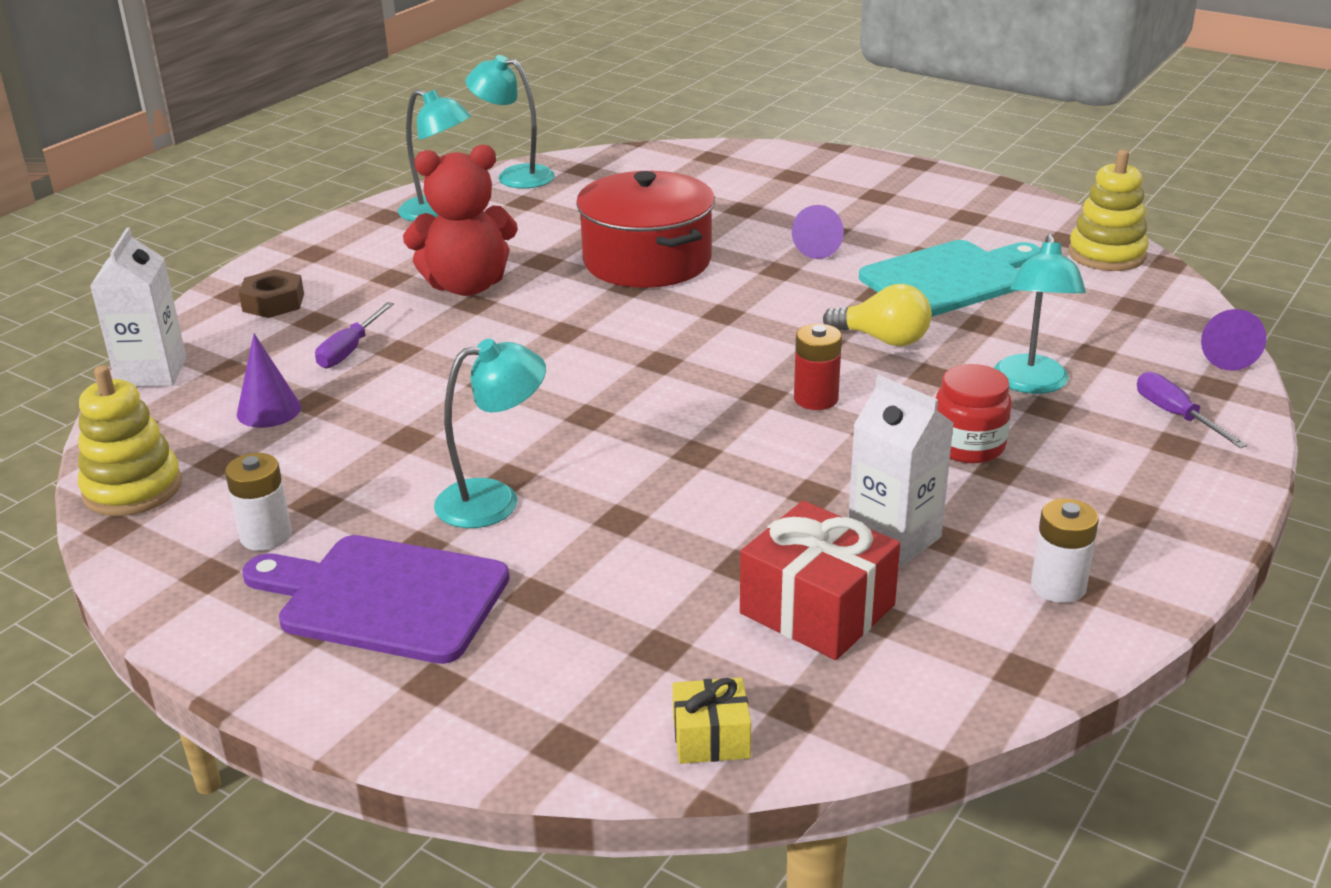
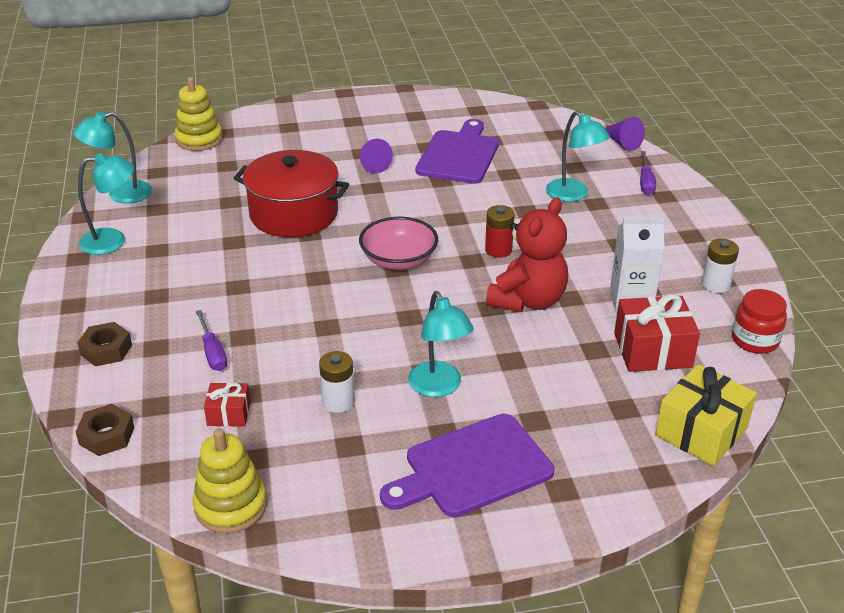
camera: 45 degrees left, 5 degrees up
(152, 372) = (106, 435): white carton -> brown nut
(266, 536) = (357, 479): white battery -> white battery (338, 402)
(269, 410) = (229, 414): purple cone -> red gift
(467, 286) = (215, 278): red teddy bear -> red teddy bear (528, 300)
(494, 500) = (439, 387): turquoise lamp -> turquoise lamp turned 135 degrees clockwise
(679, 354) = (399, 260): none -> pink bowl
(711, 738) = (701, 431): yellow gift -> yellow gift, size x1.83
(883, 339) = (479, 203): yellow light bulb -> none
(949, 278) = (459, 155): turquoise cutting board -> purple cutting board
(968, 446) = (594, 239): red jar -> red jar (755, 340)
(1106, 255) = (507, 111): yellow stacking toy -> yellow stacking toy (199, 140)
(1175, 415) = (646, 182): purple screwdriver -> purple screwdriver turned 105 degrees counterclockwise

